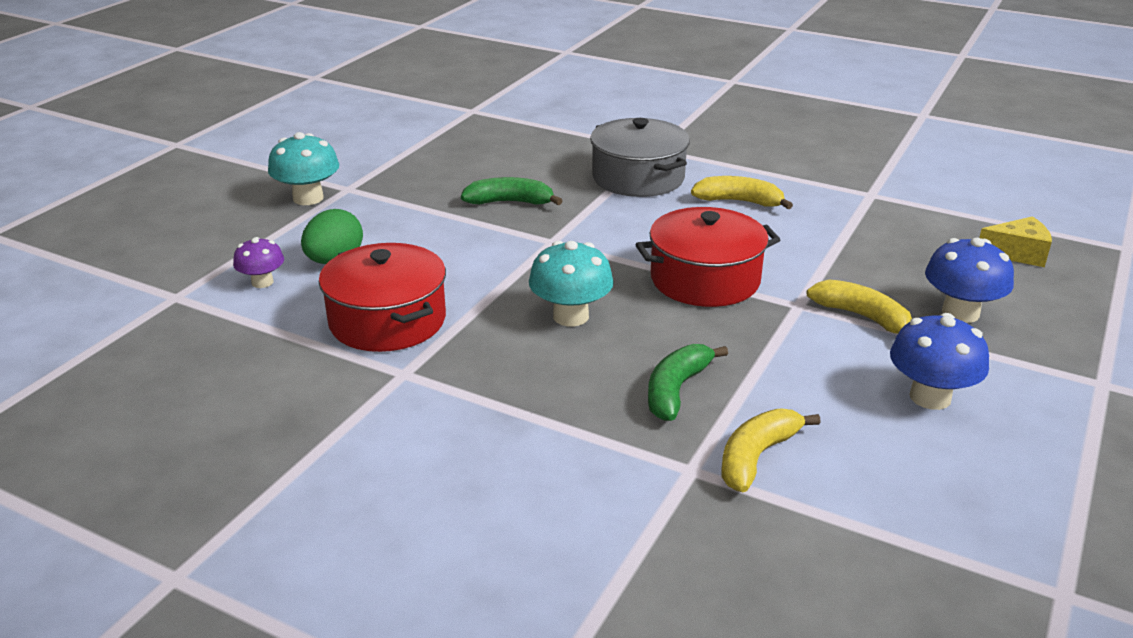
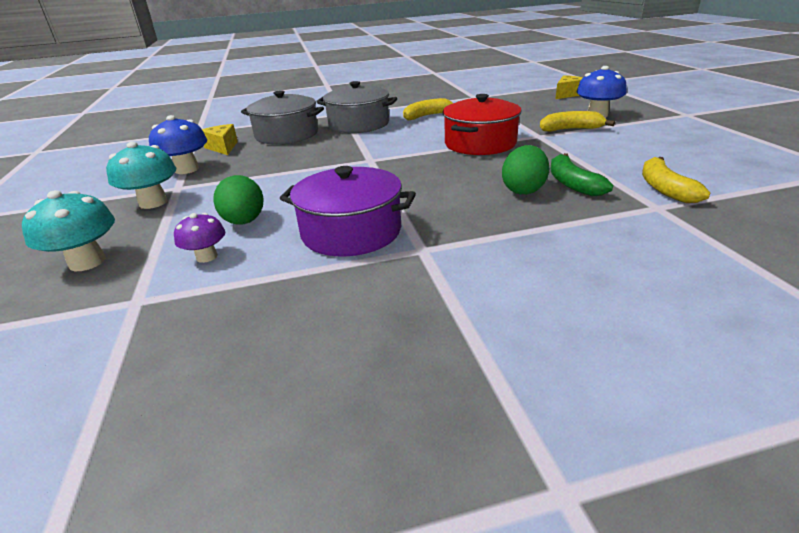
camera: 40 degrees left, 0 degrees up
(387, 320) = (351, 232): red pot -> purple pot
(457, 149) = (223, 147): none -> yellow cheese
(510, 202) = (308, 155): green banana -> none
(541, 158) = (287, 135): none -> grey pot
(570, 316) = (453, 181): turquoise mushroom -> turquoise mushroom (87, 262)
(612, 367) = (523, 190): none -> green egg
(930, 397) = (657, 141): blue mushroom -> blue mushroom (187, 169)

